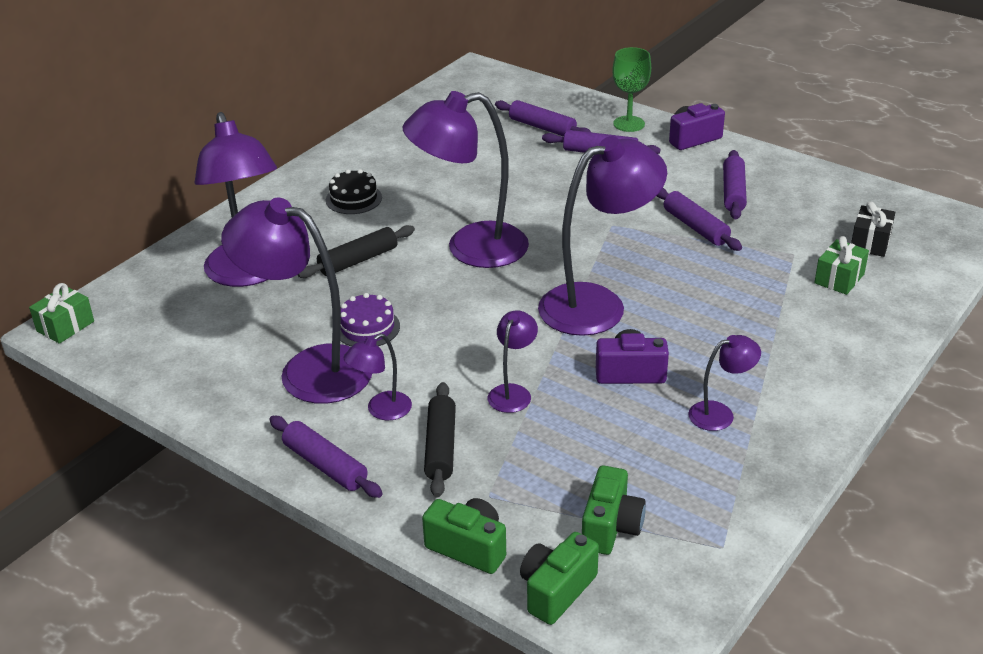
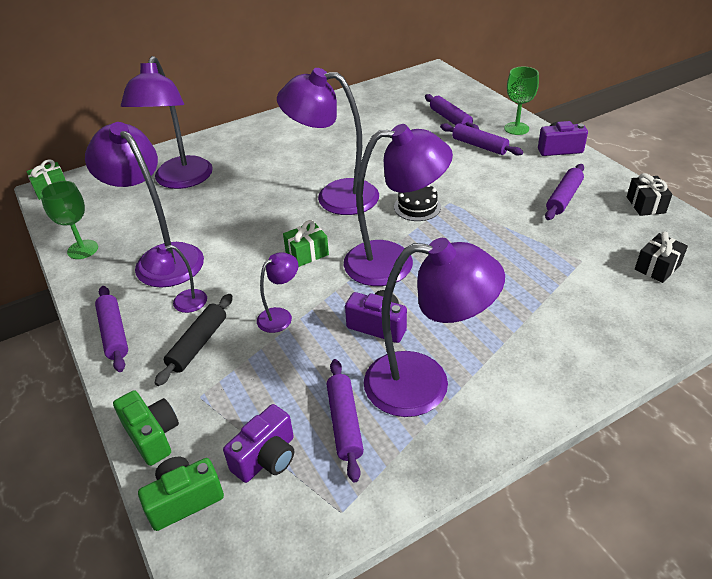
camera: 25 degrees right, 5 degrees up
(189, 387) = (83, 249): none -> green goblet
(353, 199) = (285, 144): black cake -> black cake (417, 207)
(358, 260) = (254, 187): black rolling pin -> none
(367, 328) = (222, 237): purple cake -> none
(611, 527) = (266, 458): green camera -> purple camera
(695, 227) = (513, 219): purple rolling pin -> purple rolling pin (344, 423)
(720, 414) = (425, 384): purple lamp -> purple lamp, size x2.13
(821, 181) = (645, 205): none -> black gift
(839, 279) = (608, 292): green gift -> green gift (307, 253)

